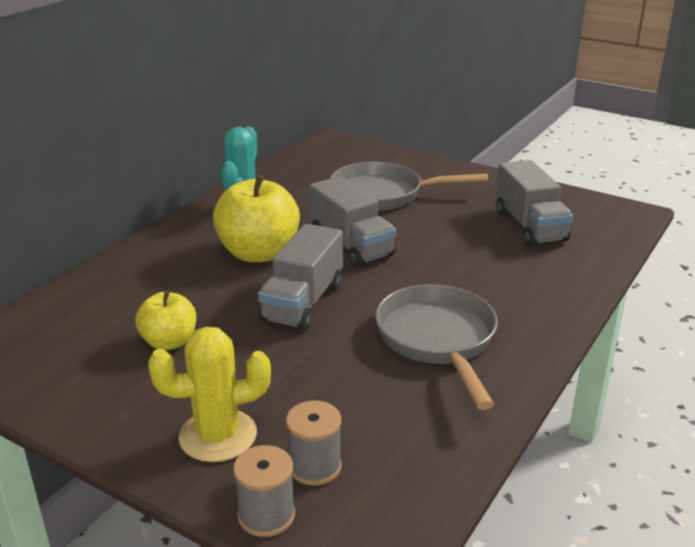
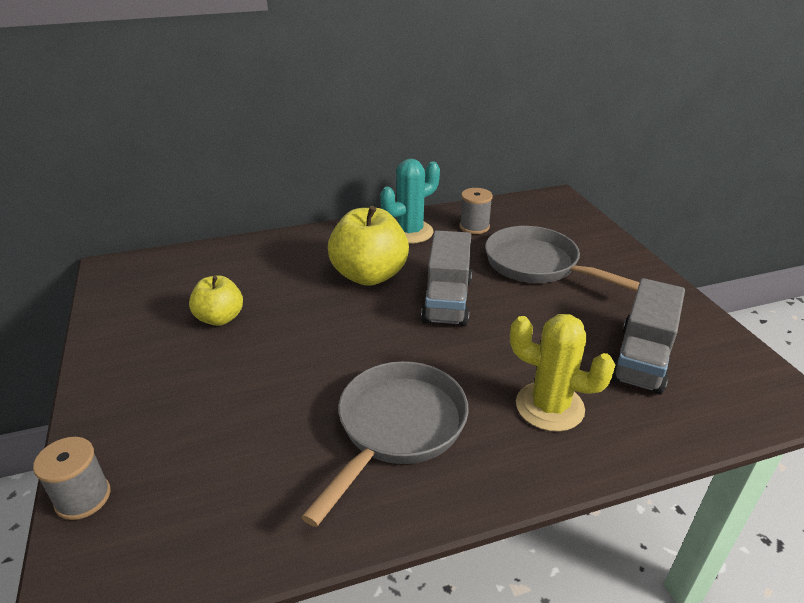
camera: 40 degrees right, 5 degrees up
(218, 436) = (146, 411): yellow cactus -> yellow cactus (549, 407)
(303, 302) = (344, 333): grey truck -> none
(314, 466) = (161, 481): grey spool -> grey spool (474, 227)

